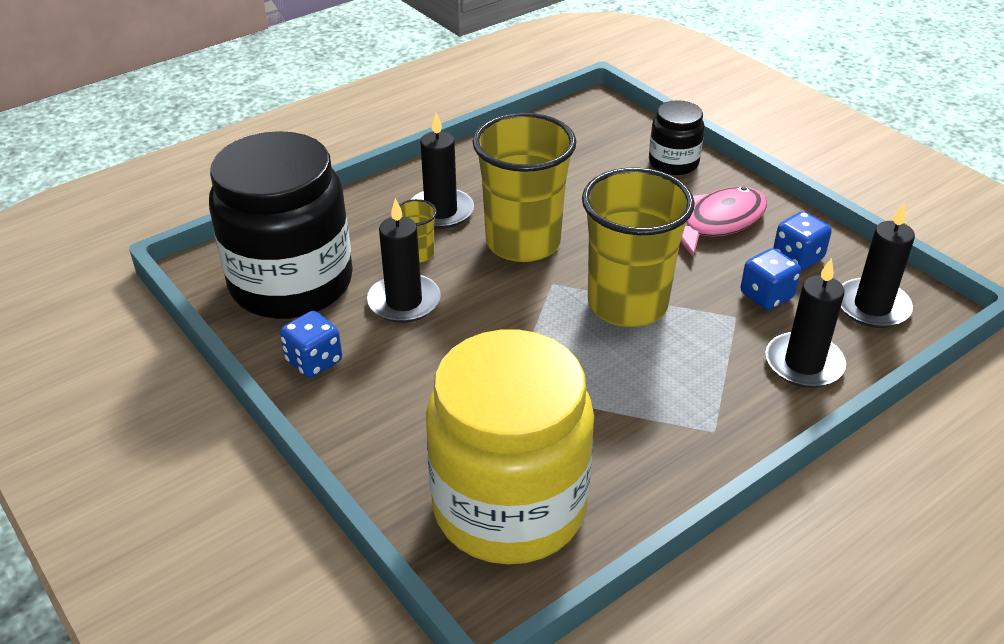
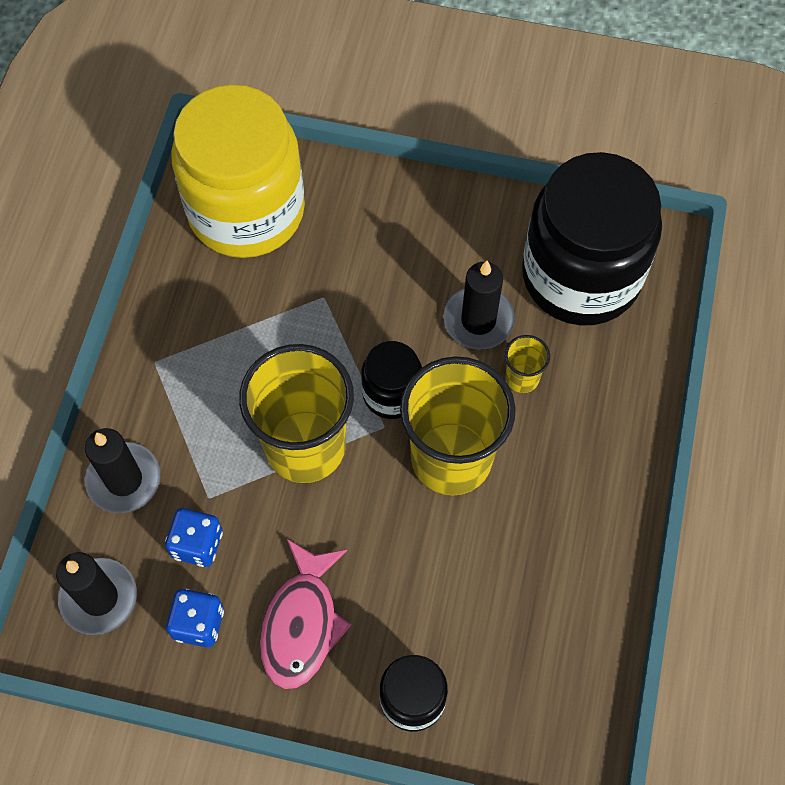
camera: 140 degrees right, 25 degrees up
(314, 361) = (480, 223): blue dice -> none
(441, 211) = (558, 445): black candle -> none
(525, 297) = (392, 393): none -> black jar

